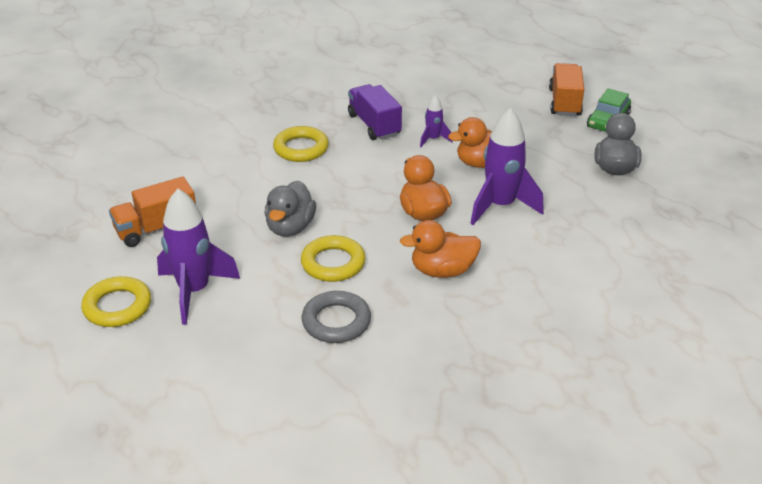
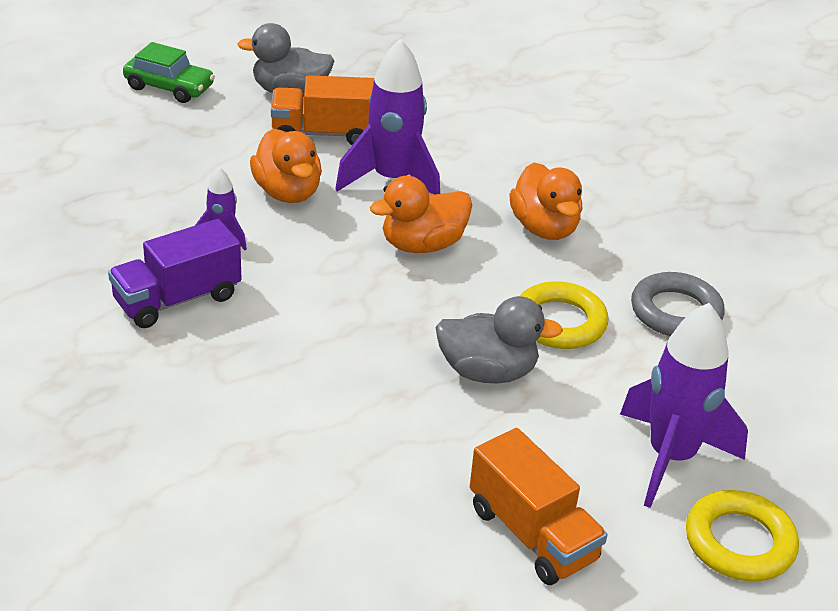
camera: 100 degrees left, 0 degrees up
(301, 148) = (257, 380): yellow ring -> none
(564, 102) = (113, 117): orange truck -> orange truck (323, 133)

